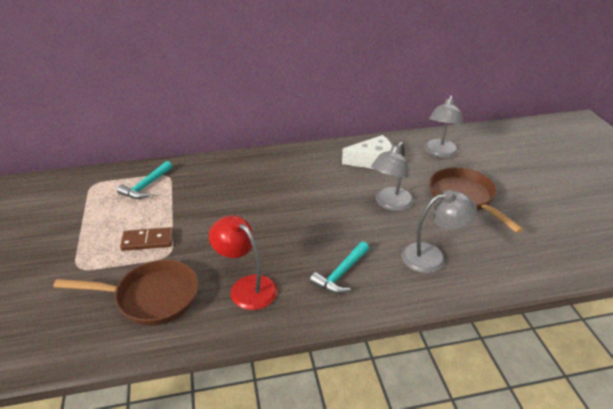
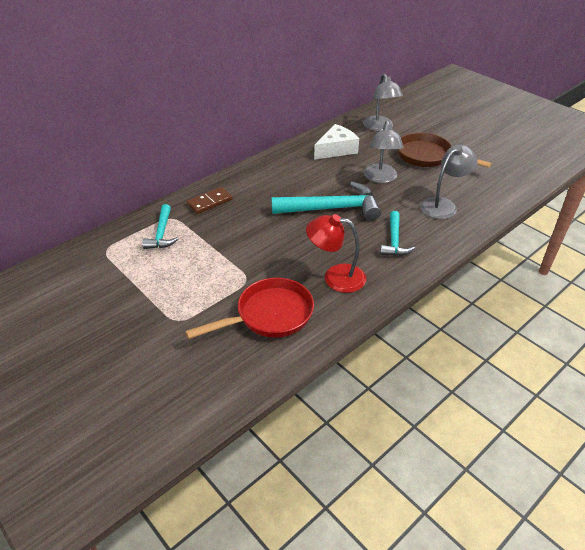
camera: 30 degrees left, 5 degrees up
(147, 241) = (216, 276): brown domino -> brown domino (210, 202)
(151, 297) = (269, 315): brown pan -> red pan
(311, 217) = (332, 208): none -> turquoise hammer

